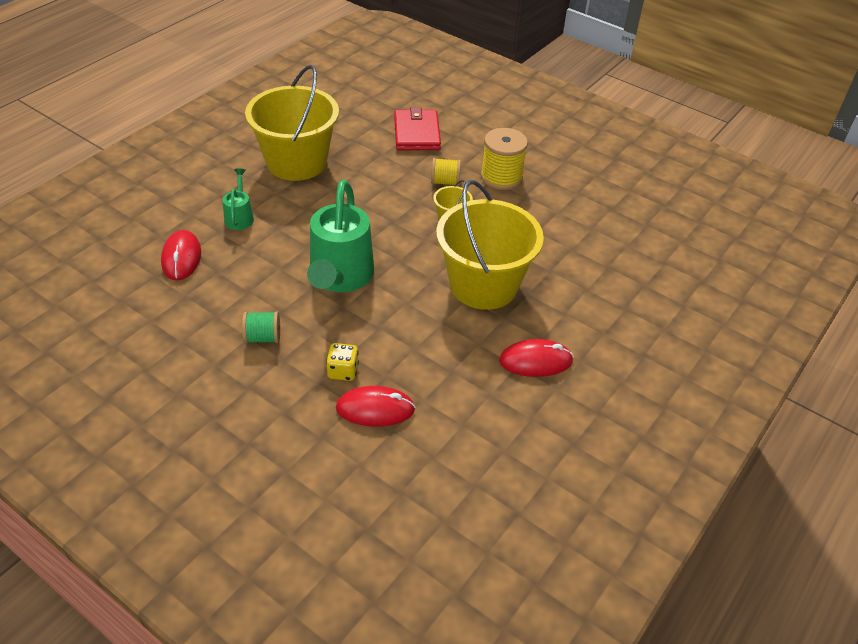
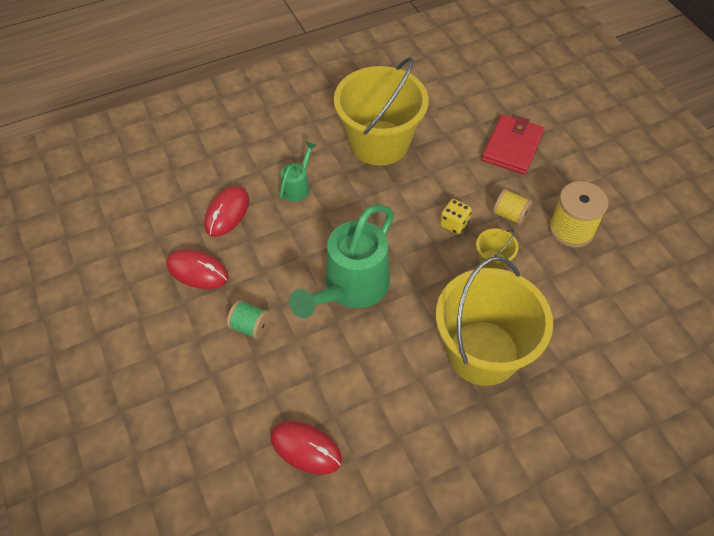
camera: 30 degrees right, 10 degrees up
(343, 371) = (299, 393): yellow dice -> yellow dice (454, 224)
(535, 361) = (486, 464): red mouse -> red mouse (197, 271)

